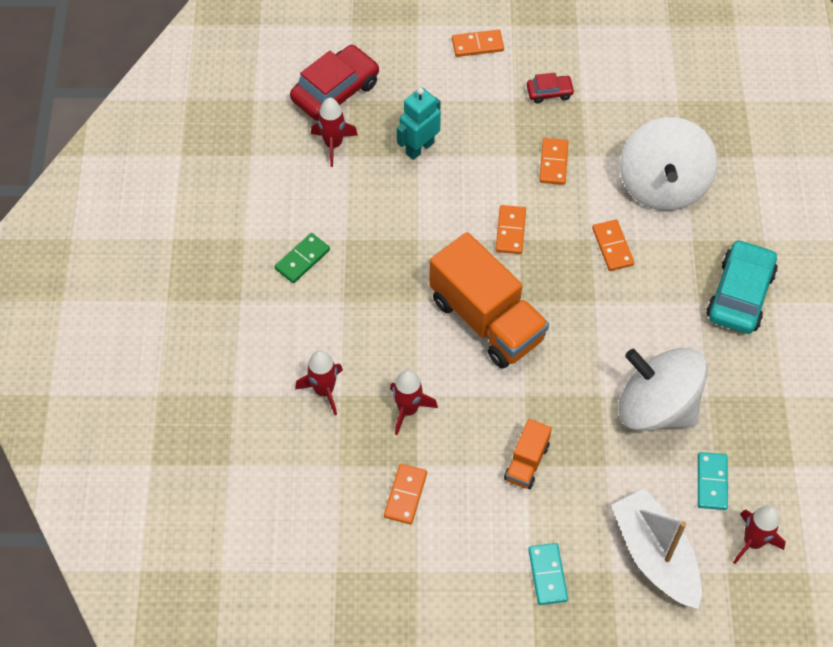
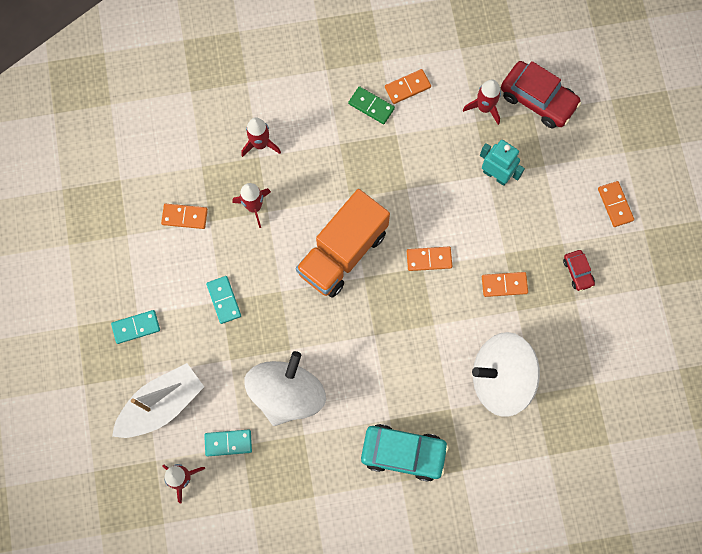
camera: 80 degrees right, 15 degrees up
(526, 462) = (224, 300): orange truck -> turquoise domino
(612, 246) = (430, 343): orange domino -> orange domino (407, 87)

